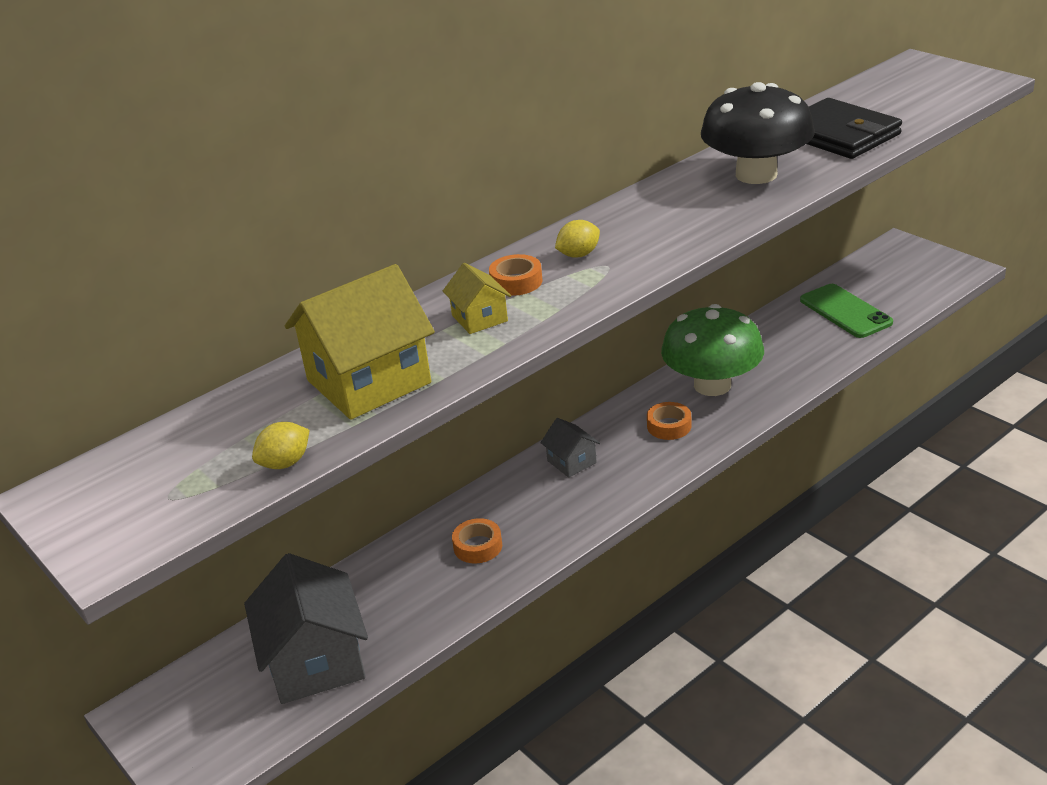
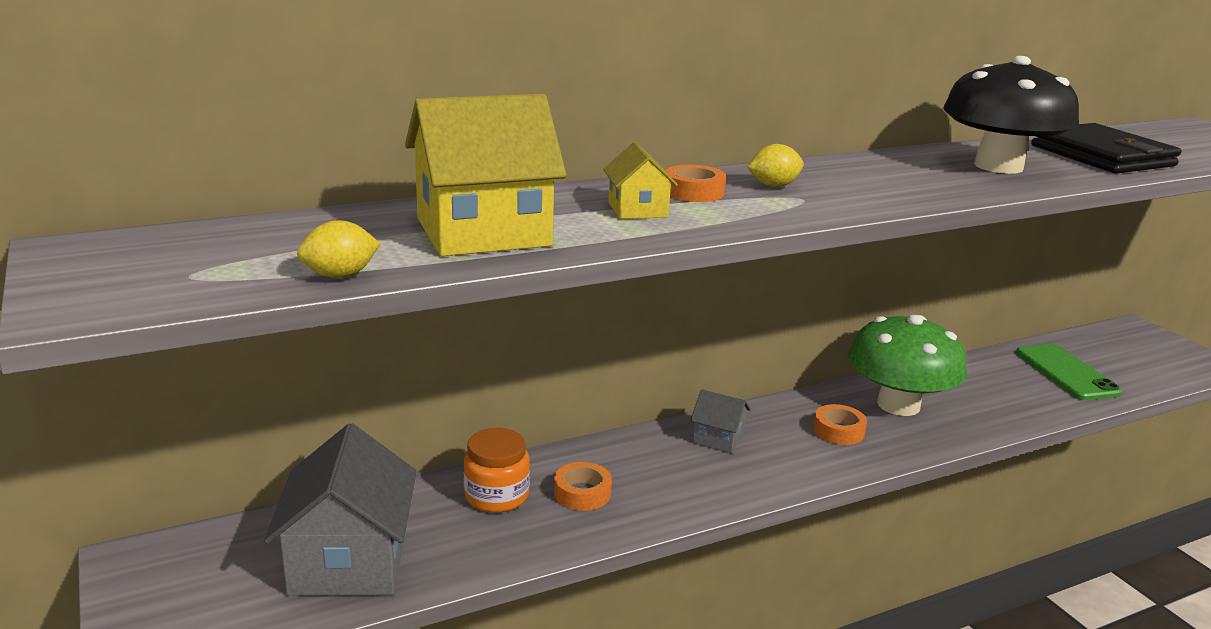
camera: 10 degrees right, 10 degrees down
(408, 569) = (496, 496): none -> orange jar
(571, 462) = (718, 438): grey house -> grey house turned 45 degrees counterclockwise

